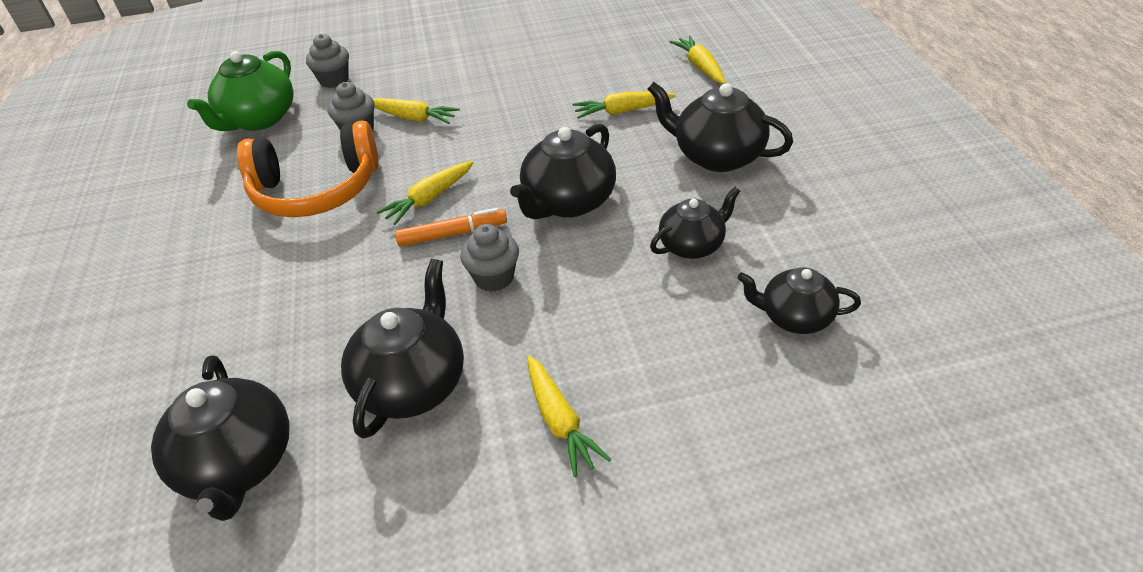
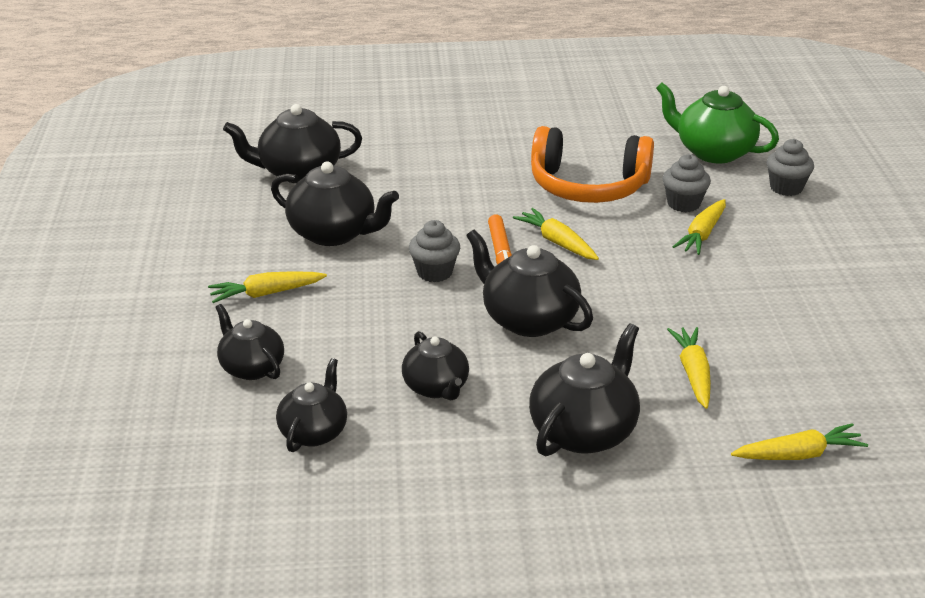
camera: 95 degrees right, 10 degrees down
(316, 190) = (588, 186): orange headphones -> orange headphones turned 75 degrees counterclockwise
(711, 396) = (251, 367): none -> black teapot

